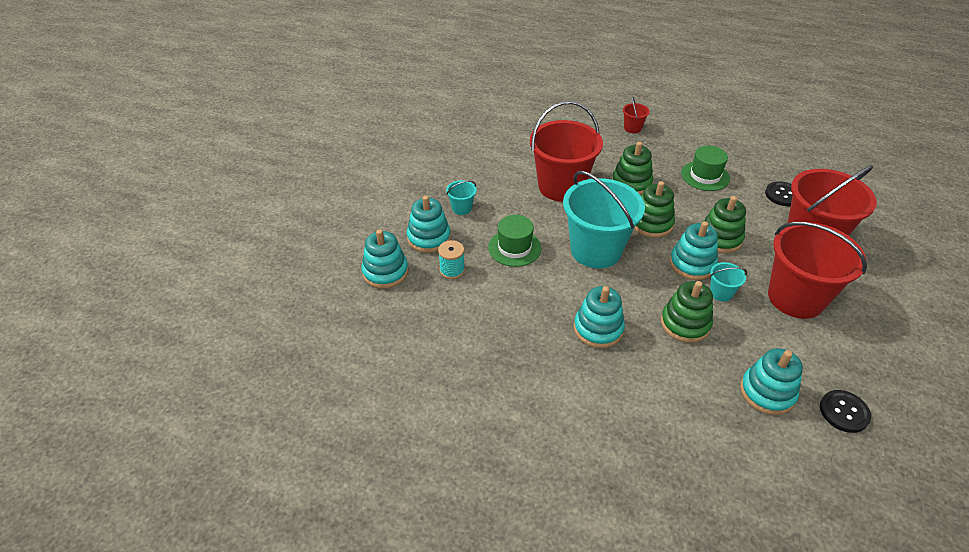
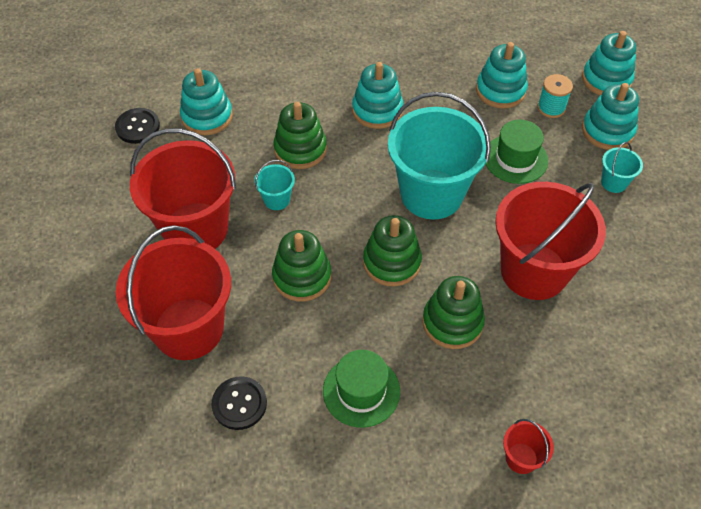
camera: 150 degrees right, 10 degrees up
(692, 264) = (320, 223): turquoise stacking toy -> turquoise stacking toy (500, 90)

